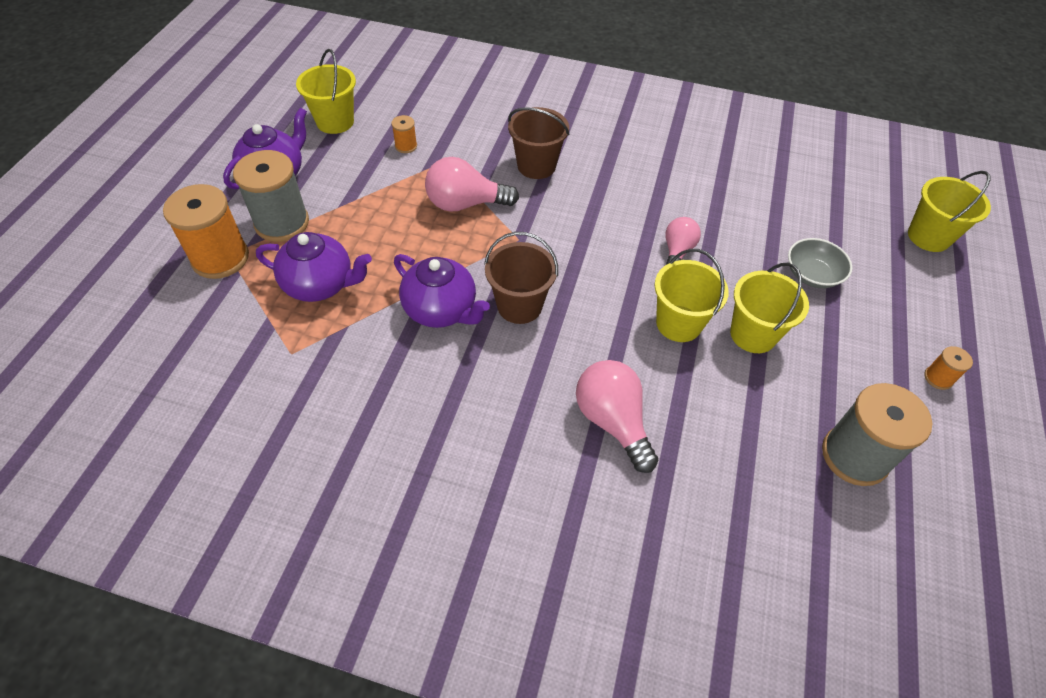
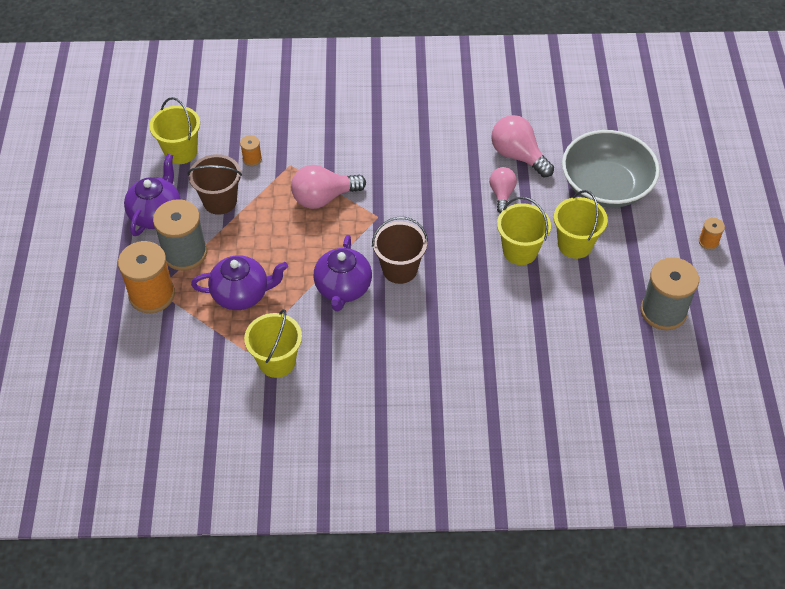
camera: 15 degrees left, 0 degrees up
(441, 310) = (343, 288): purple teapot -> purple teapot turned 75 degrees clockwise
(536, 166) = (367, 149): brown bucket -> brown bucket (220, 201)
(612, 421) = (496, 334): pink light bulb -> pink light bulb (518, 156)
(812, 274) = (606, 186): grey bowl -> grey bowl, size x1.98
(928, 237) = (684, 132): yellow bucket -> yellow bucket (277, 361)

